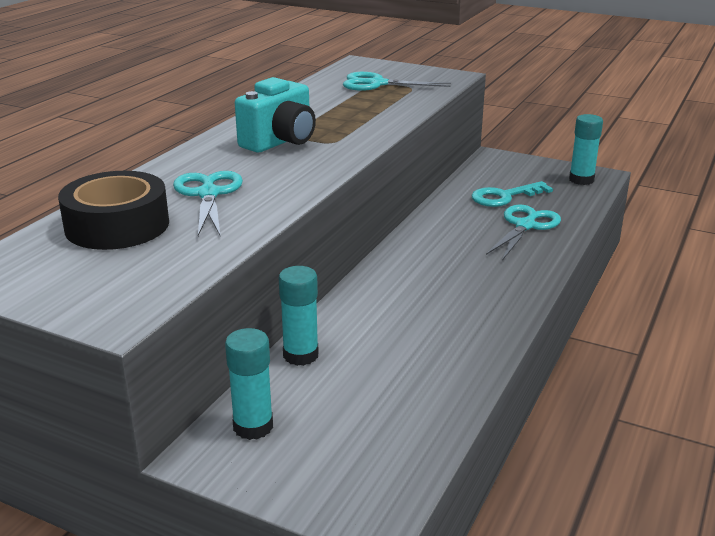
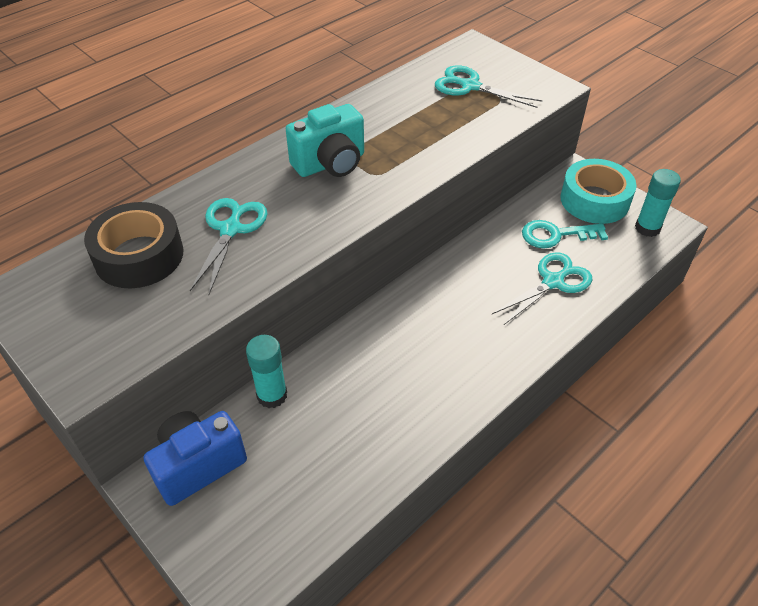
camera: 20 degrees right, 20 degrees up
(253, 426) = (198, 465): turquoise glue stick -> blue camera
(521, 170) = (594, 200): none -> turquoise tape

